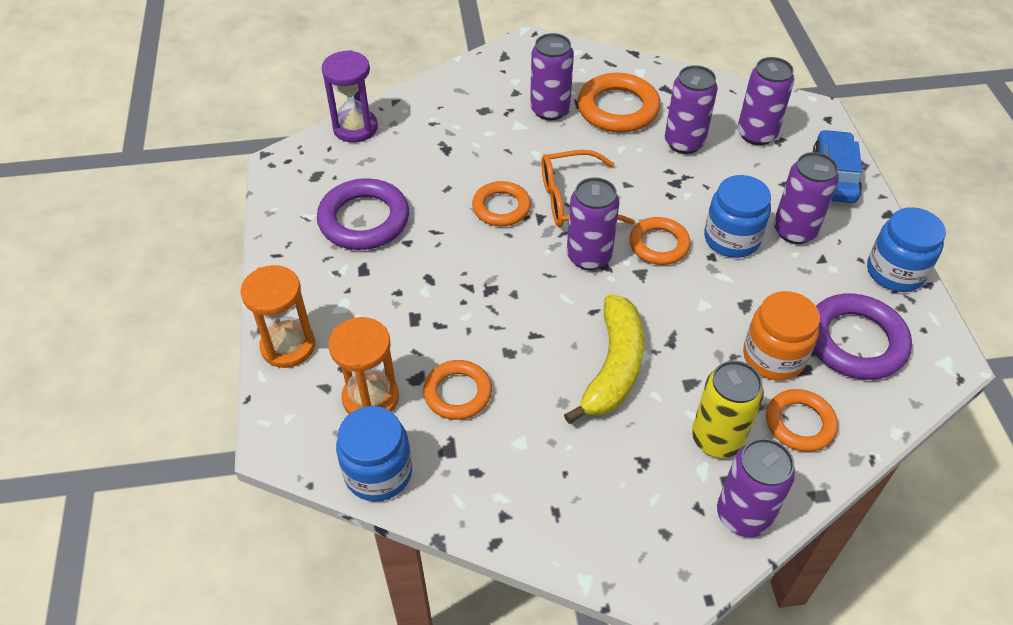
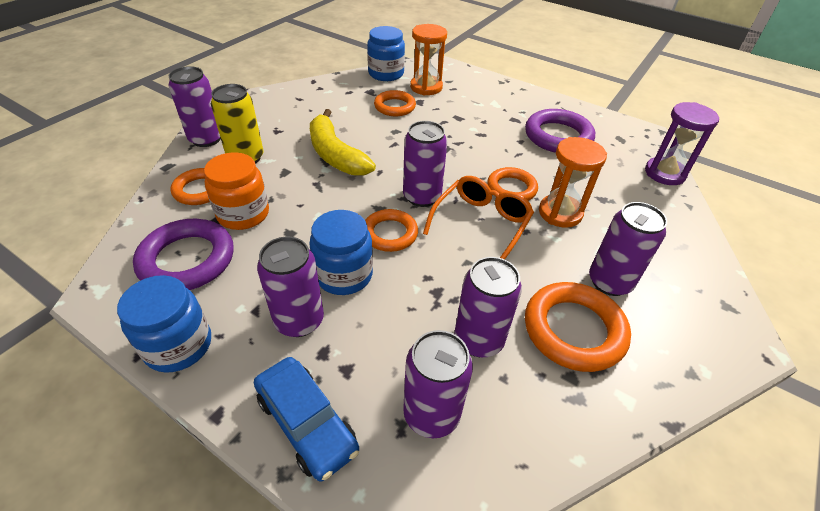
camera: 130 degrees right, 5 degrees down
(288, 346) = (486, 82): orange hourglass -> orange hourglass (560, 213)

